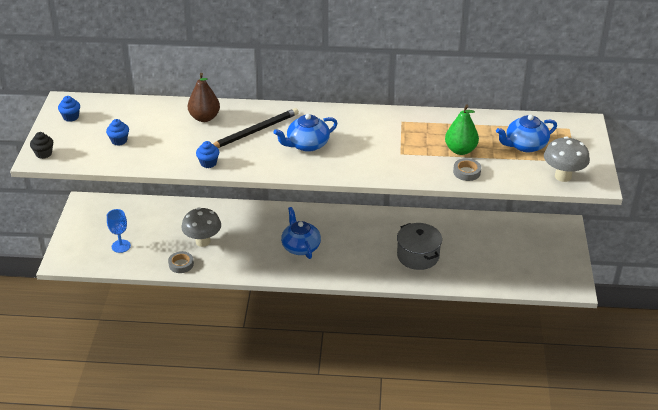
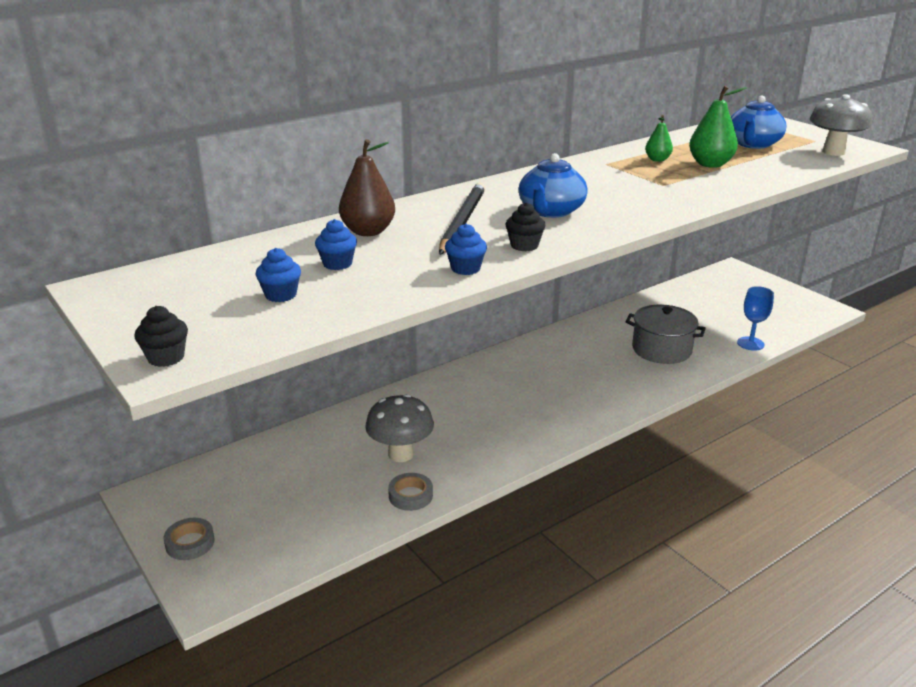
camera: 40 degrees left, 10 degrees down
(71, 117) = (142, 299): blue cupcake -> blue cupcake (337, 264)
(121, 246) = (286, 520): blue goblet -> blue goblet (750, 343)
(255, 162) = (524, 246): none -> black cupcake
(300, 247) = (530, 400): blue teapot -> none
(437, 132) = (657, 160): none -> green pear
(466, 172) = (755, 176): grey tape -> grey tape (190, 543)

